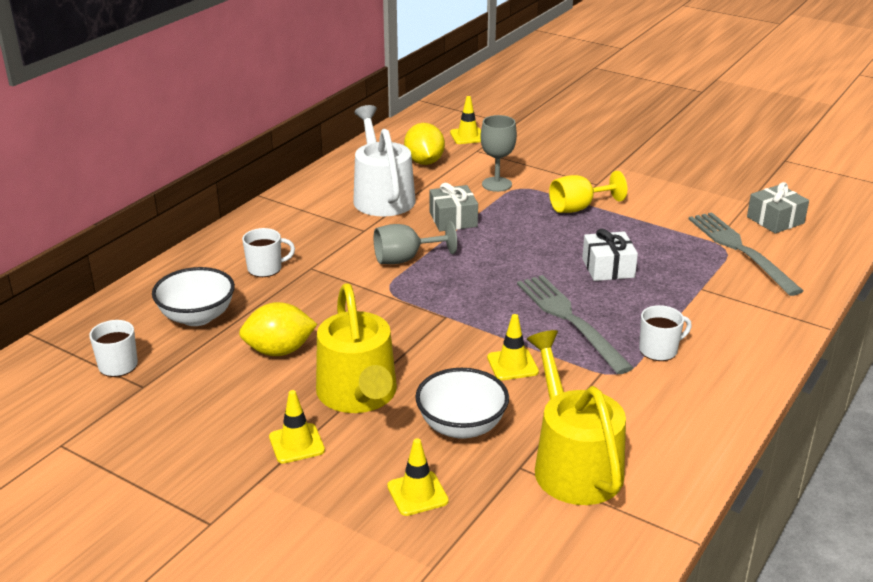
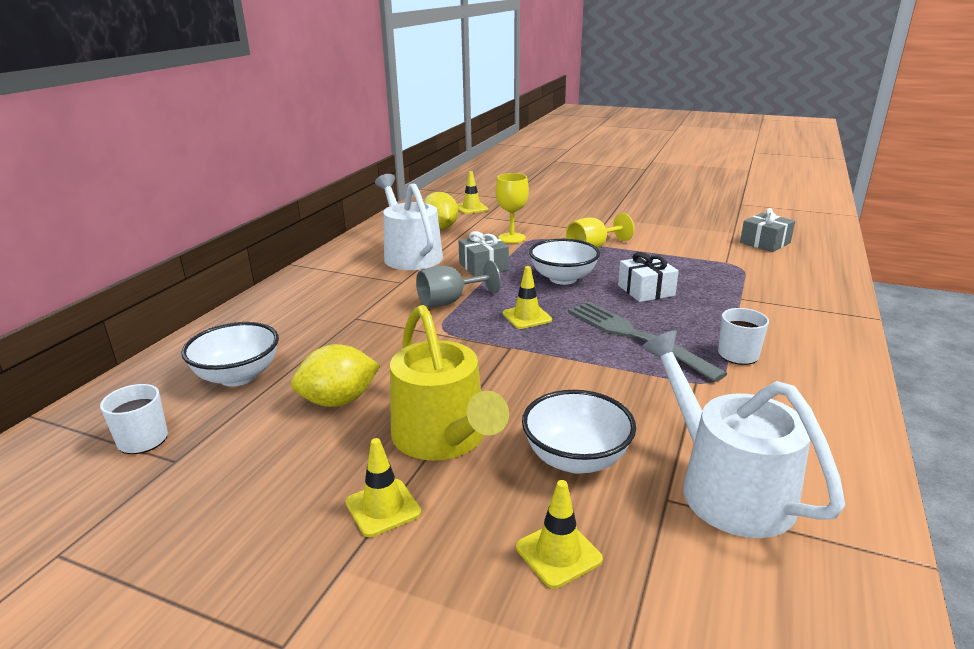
camera: 10 degrees left, 5 degrees down
(265, 268) = (308, 323): white mug -> none
(496, 184) = (511, 238): grey goblet -> yellow goblet
(512, 365) = (600, 385): yellow traffic cone -> yellow traffic cone (527, 317)
(529, 244) = (563, 278): none -> white bowl
(573, 464) = (726, 487): yellow watering can -> white watering can
(740, 250) = (752, 266): grey fork -> none

